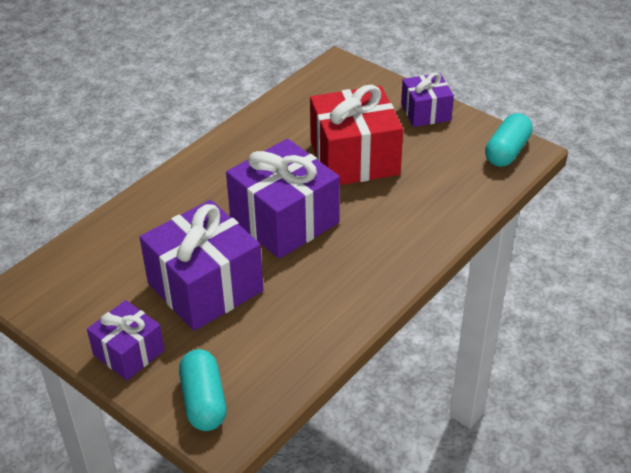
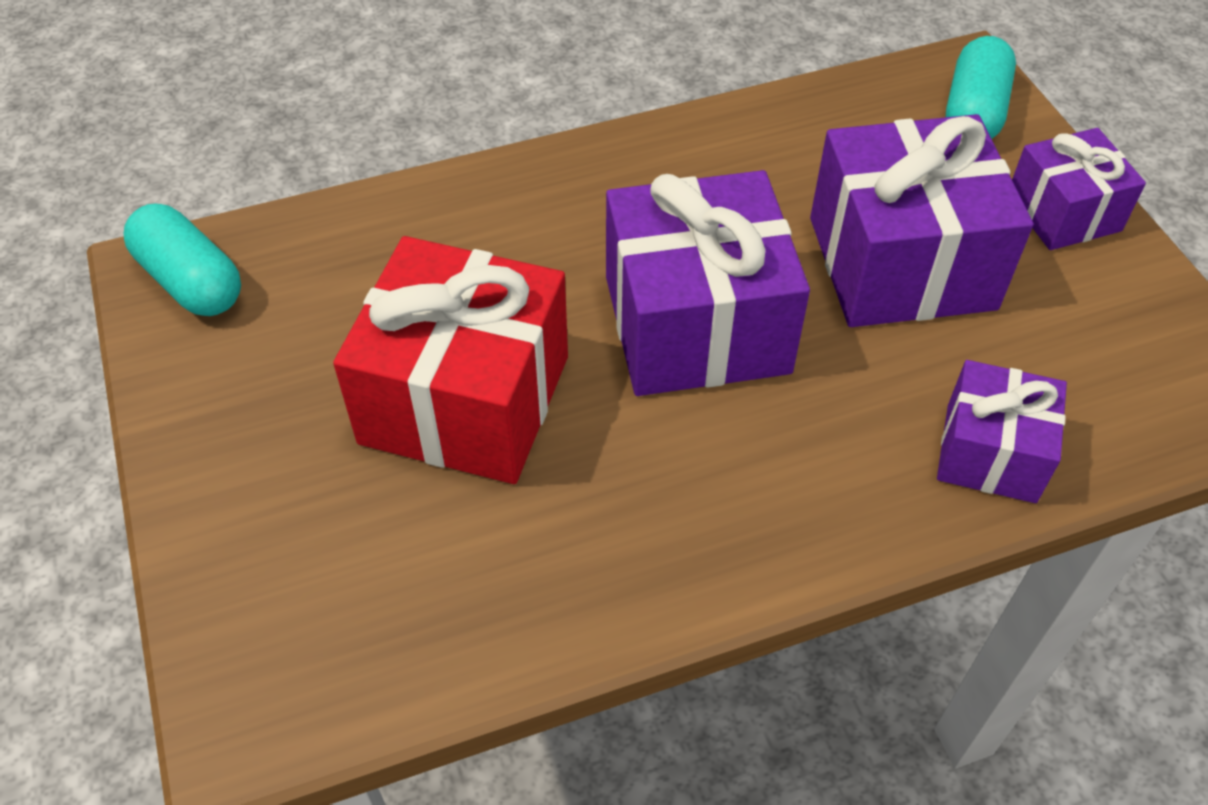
camera: 150 degrees left, 10 degrees up
(425, 112) = (219, 447): purple gift -> purple gift (990, 453)
(507, 151) = (190, 281): turquoise capsule -> turquoise capsule turned 75 degrees clockwise

